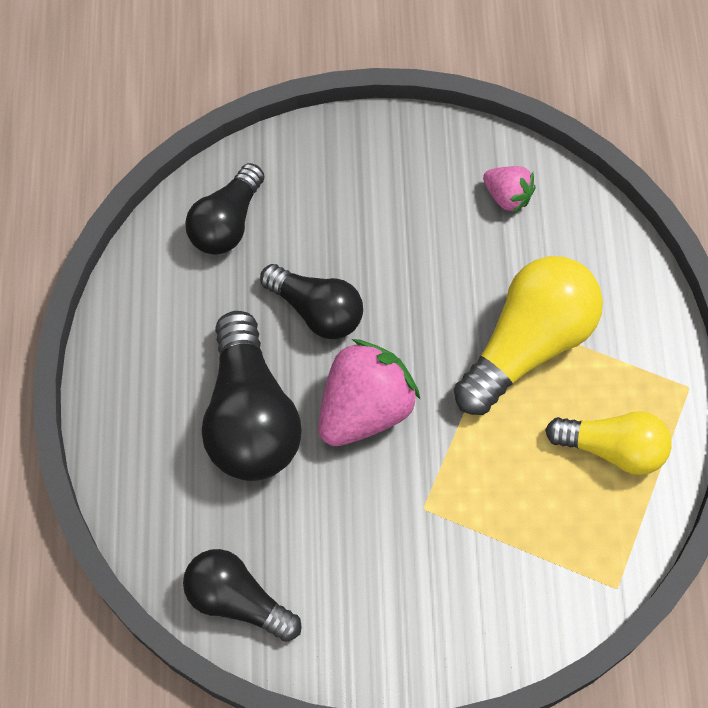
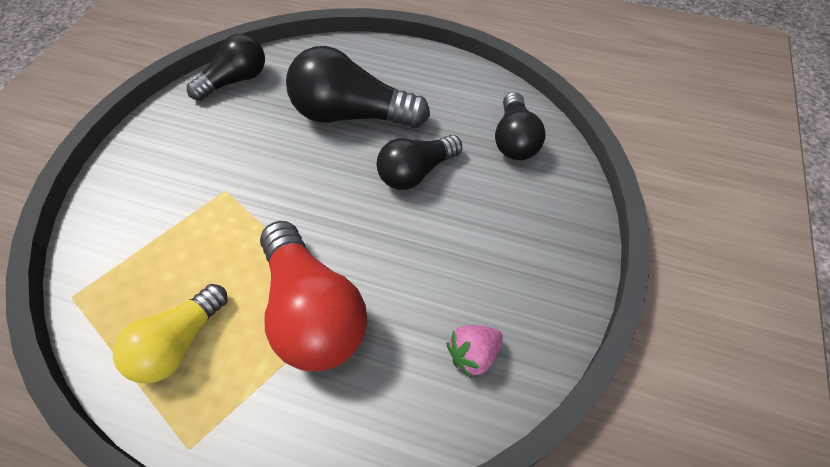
camera: 110 degrees right, 10 degrees down
(227, 223) = (514, 140): black light bulb -> black light bulb turned 135 degrees counterclockwise
(365, 409) = (320, 178): pink strawberry -> none
(528, 344) = (312, 312): yellow light bulb -> red light bulb

